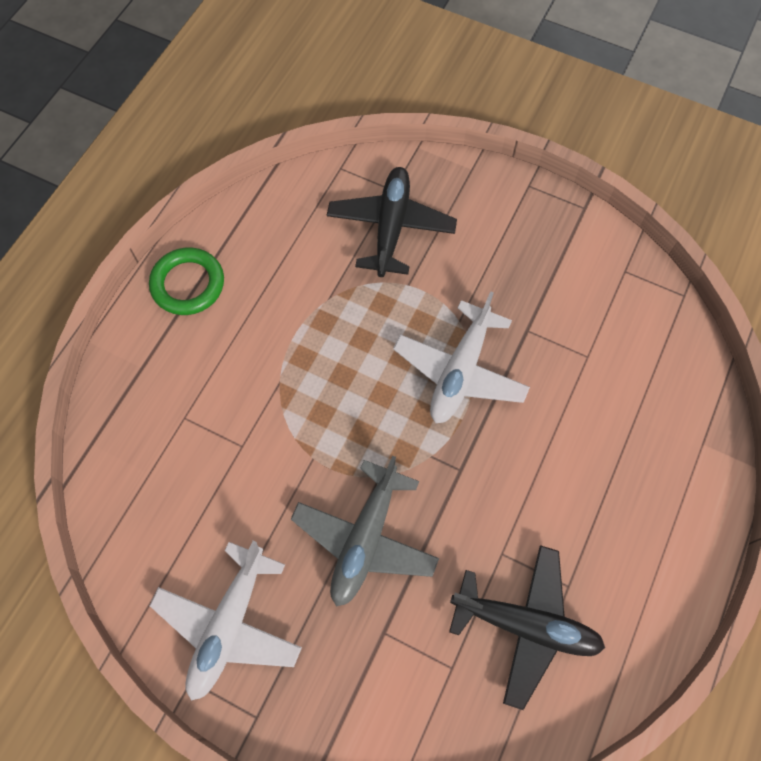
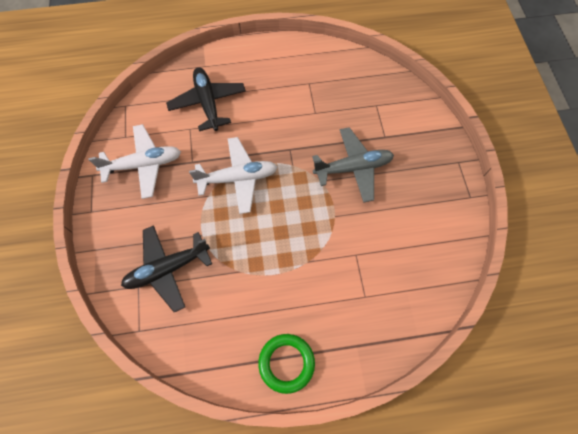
camera: 125 degrees left, 0 degrees up
(229, 624) = (436, 198): white plane -> white plane (143, 165)
(525, 625) = (337, 89): black plane -> black plane (208, 103)

